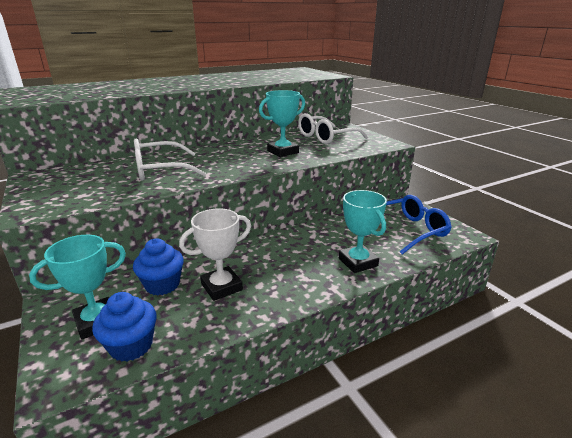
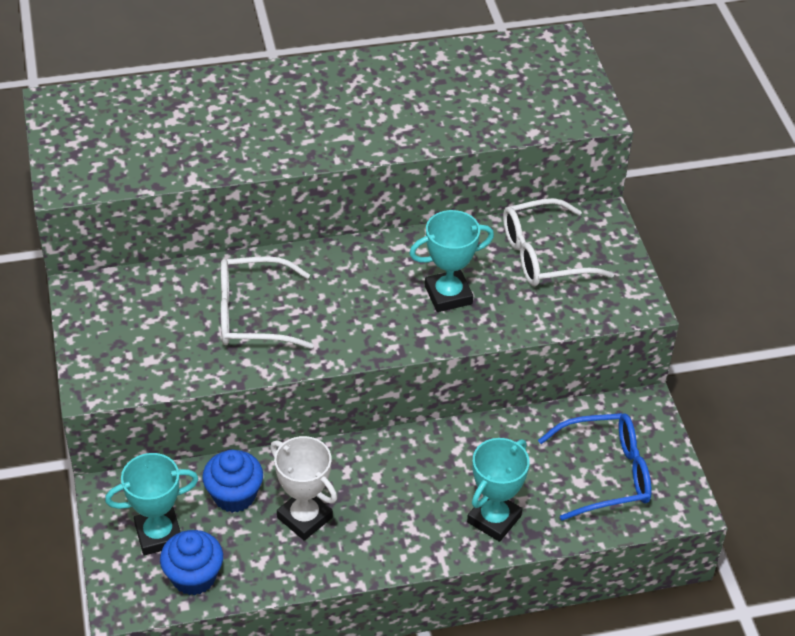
camera: 15 degrees right, 20 degrees up
(221, 287) = (304, 518): white trophy -> white trophy turned 60 degrees clockwise
(358, 262) = (494, 519): turquoise trophy -> turquoise trophy turned 45 degrees clockwise

